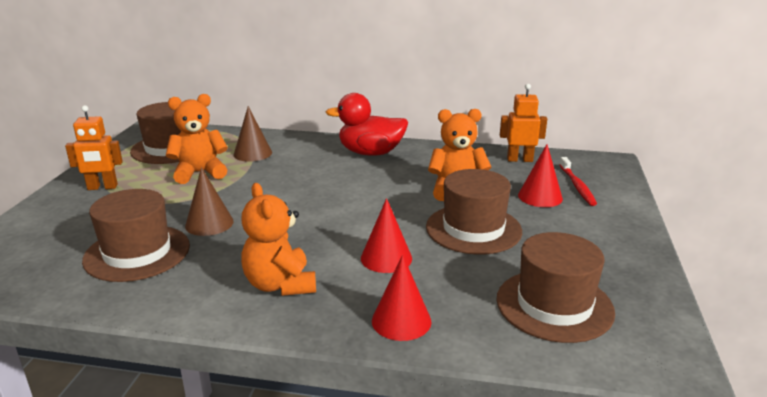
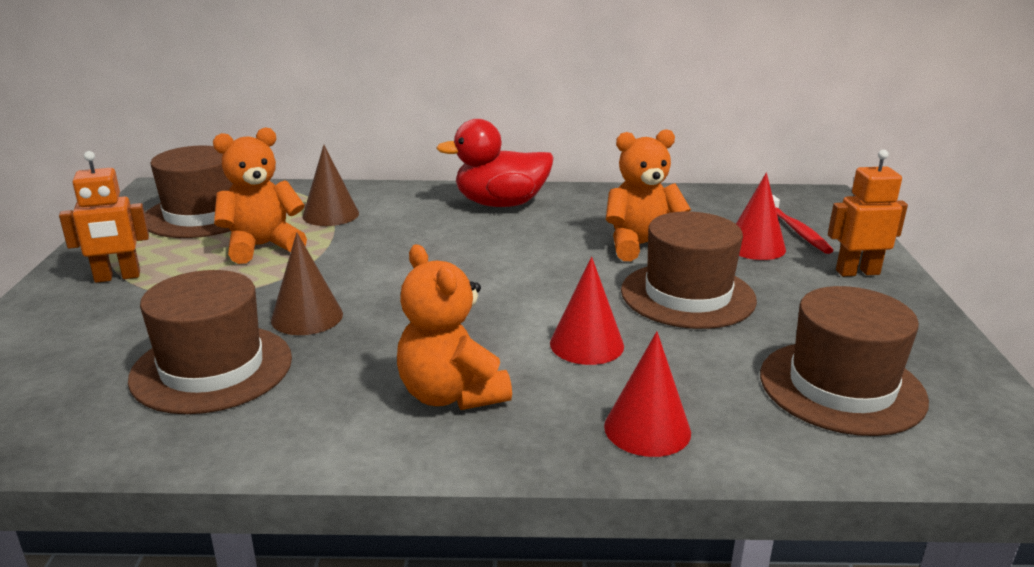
camera: 10 degrees left, 0 degrees up
(519, 159) = (706, 201): orange robot -> orange robot (857, 272)

